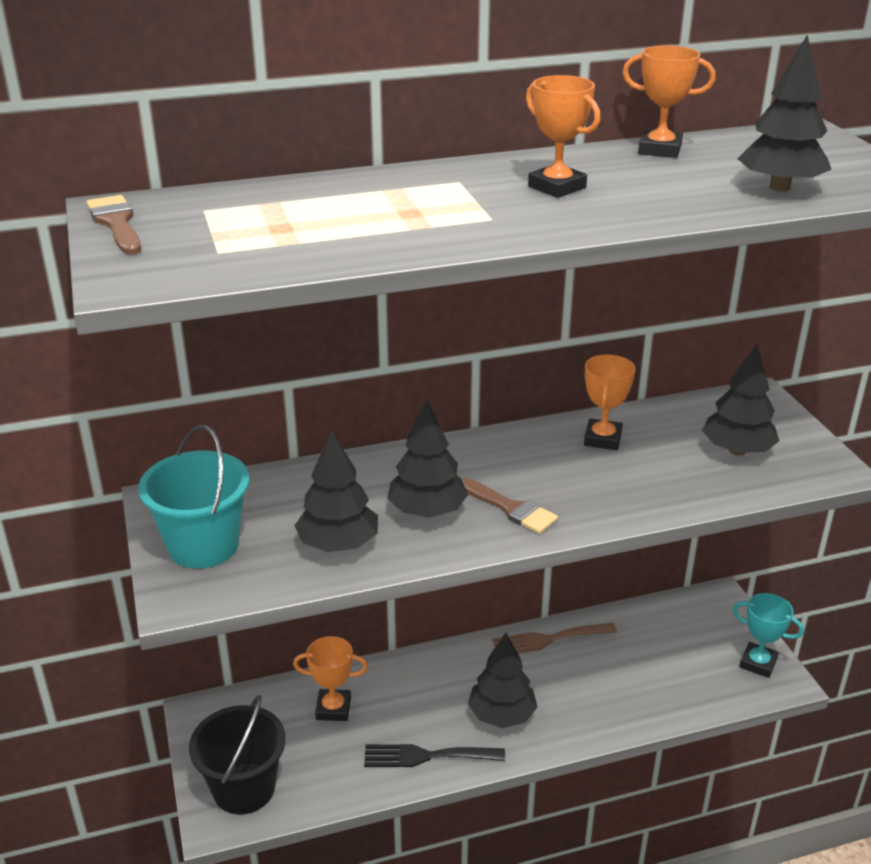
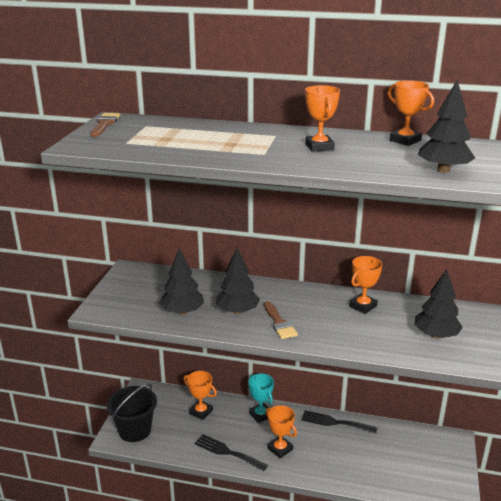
camera: 30 degrees right, 5 degrees down
(203, 545) = (126, 293): turquoise bucket -> none
(501, 715) = (280, 449): black tree -> orange trophy
(548, 639) = (335, 422): brown fork -> black fork
(758, 663) = (450, 483): turquoise trophy -> turquoise trophy (260, 415)

